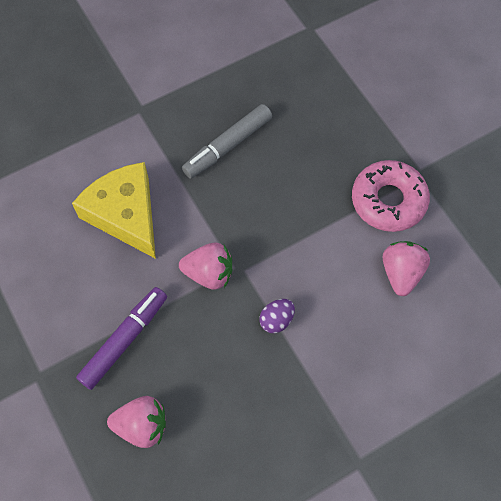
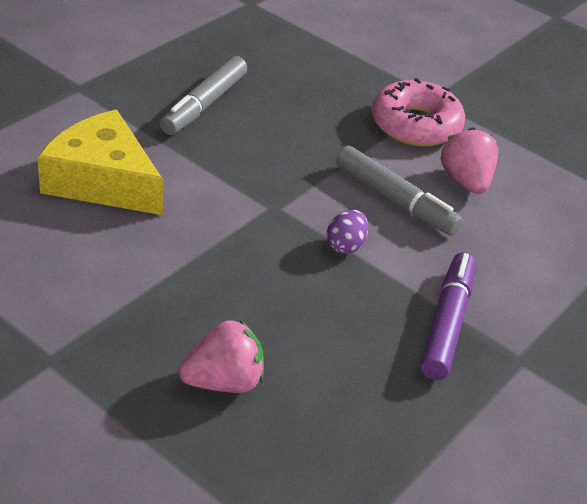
camera: 25 degrees left, 25 degrees down
(124, 340) = (157, 299): purple marker -> purple marker (446, 323)
(209, 273) = (238, 217): pink strawberry -> none
(335, 282) = (395, 200): none -> grey marker

